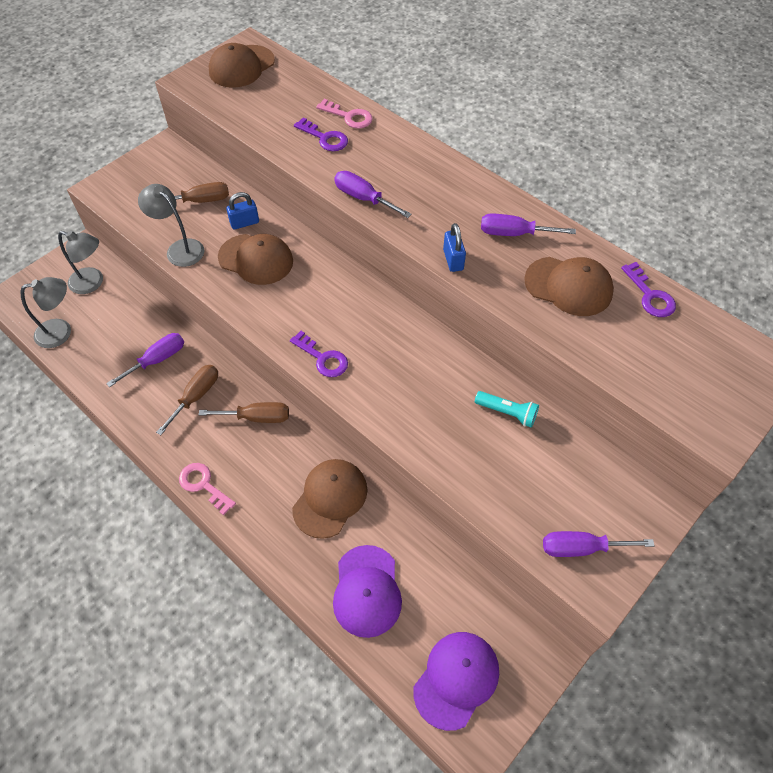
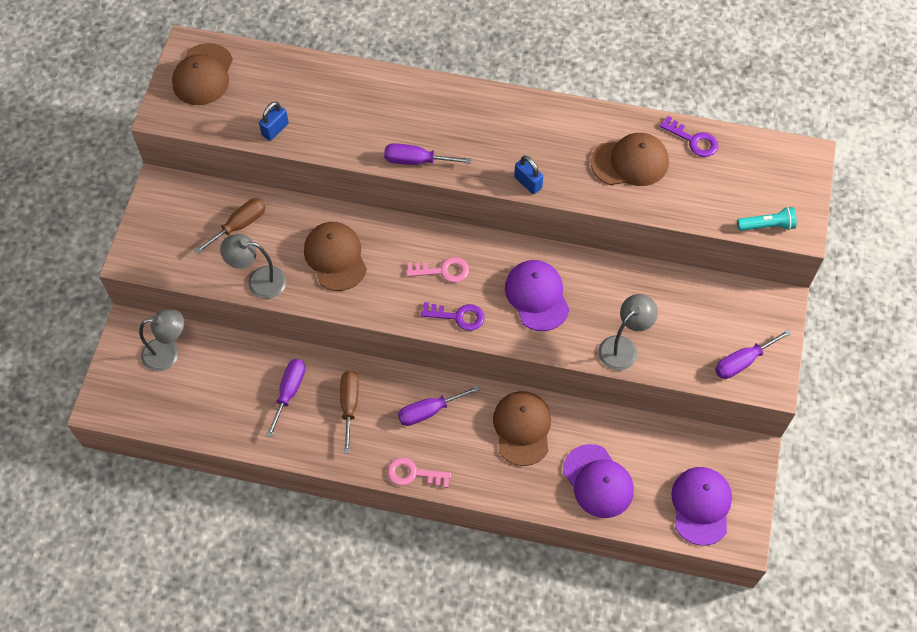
camera: 30 degrees left, 5 degrees up
(61, 332) = (178, 413): grey lamp -> grey lamp (623, 347)
(244, 223) = (298, 227): blue padlock -> blue padlock (275, 129)
(256, 259) = (335, 257): brown cap -> brown cap turned 105 degrees counterclockwise
(257, 417) = (415, 395): brown screwdriver -> none
(324, 138) = (339, 116): purple key -> none
(348, 116) = (344, 84): pink key -> pink key (442, 271)
(409, 376) = (537, 296): none -> purple cap
(507, 413) = (630, 287): turquoise flashlight -> turquoise flashlight (767, 226)
(514, 233) = (560, 135): purple screwdriver -> purple screwdriver (429, 411)

